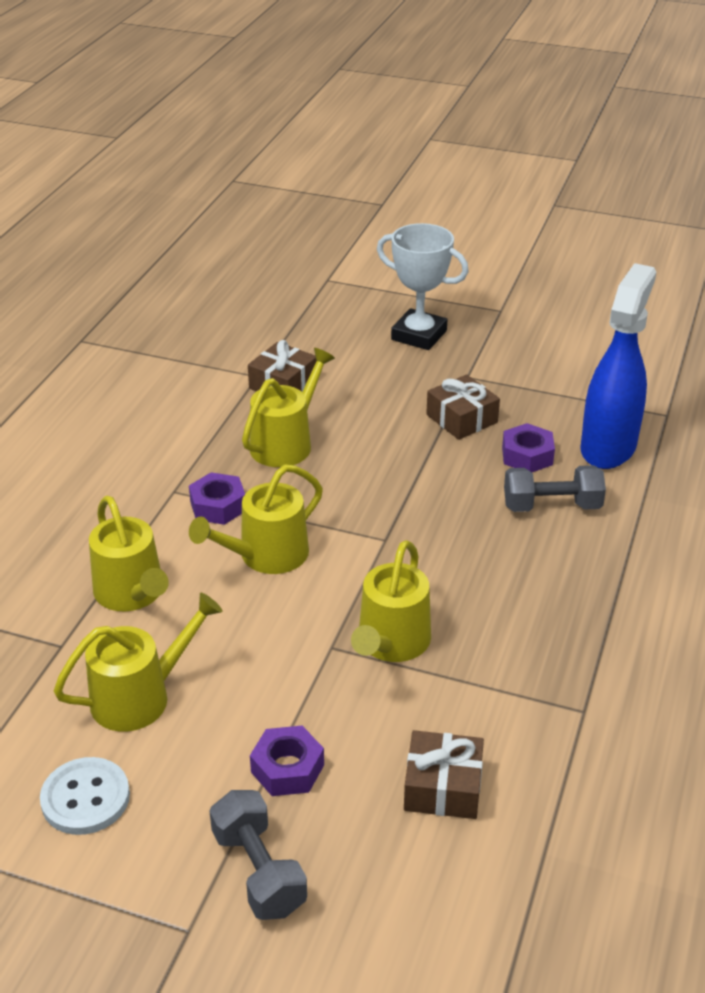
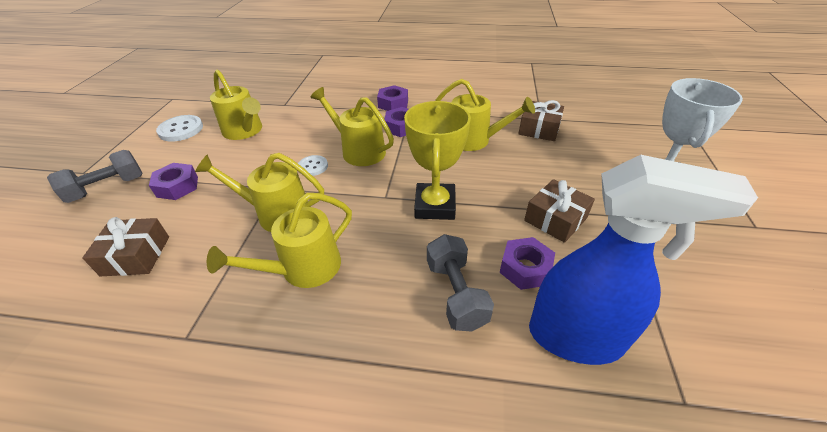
camera: 80 degrees right, 5 degrees up
(132, 593) = (322, 115): yellow watering can -> yellow watering can (304, 268)
(137, 506) = (393, 104): none -> purple nut
(290, 607) = (313, 166): none -> white button
(415, 500) = (435, 206): none -> yellow trophy

